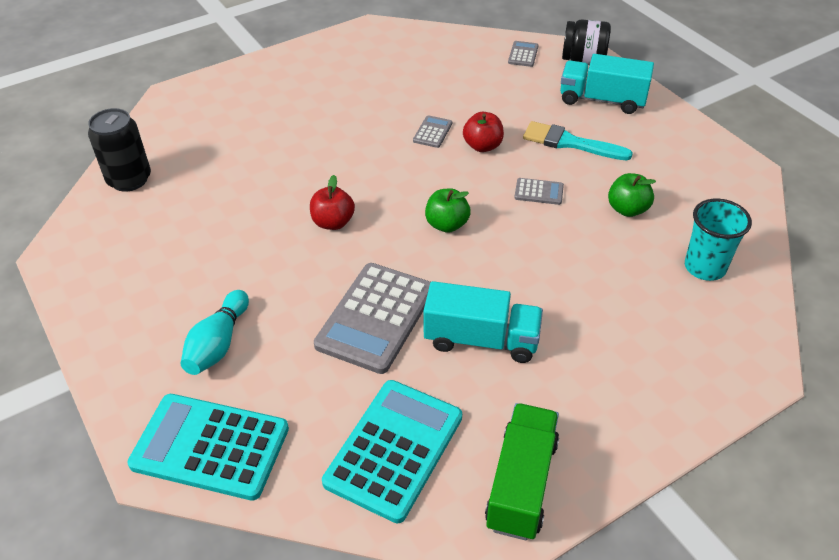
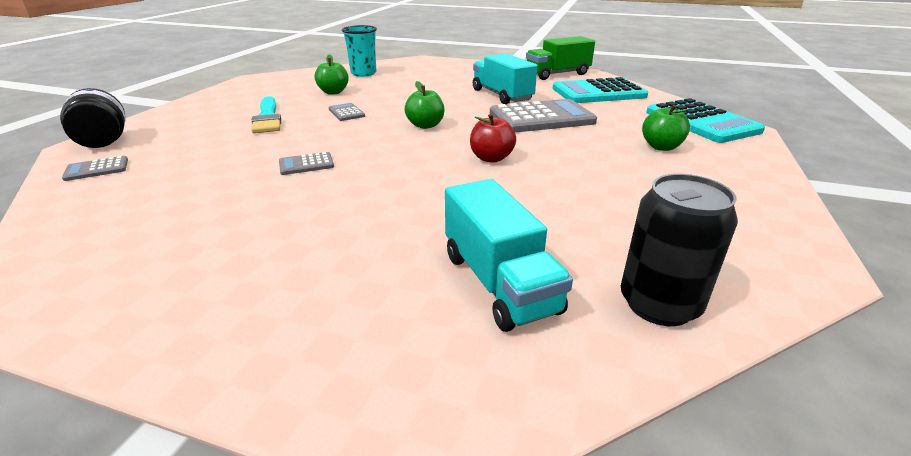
camera: 130 degrees left, 15 degrees down
(218, 344) = (661, 147): turquoise bowling pin -> green apple
(482, 146) = (306, 141): red apple -> none
(602, 100) = (185, 122): turquoise truck -> turquoise truck (499, 282)

